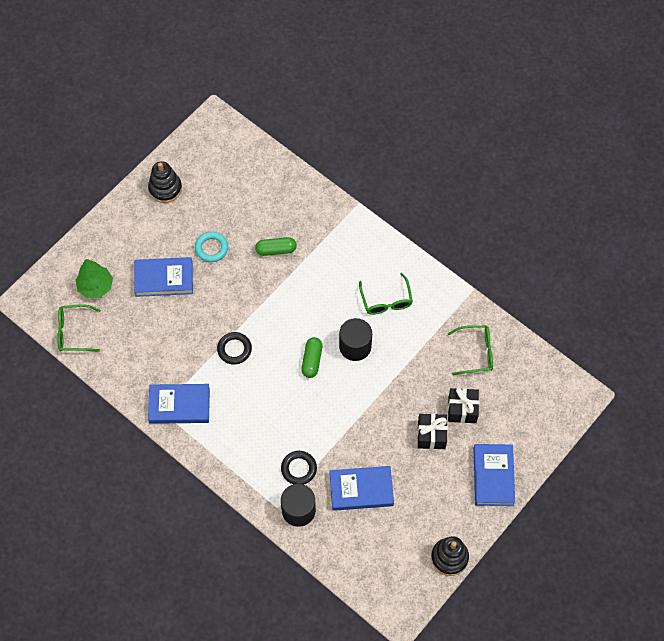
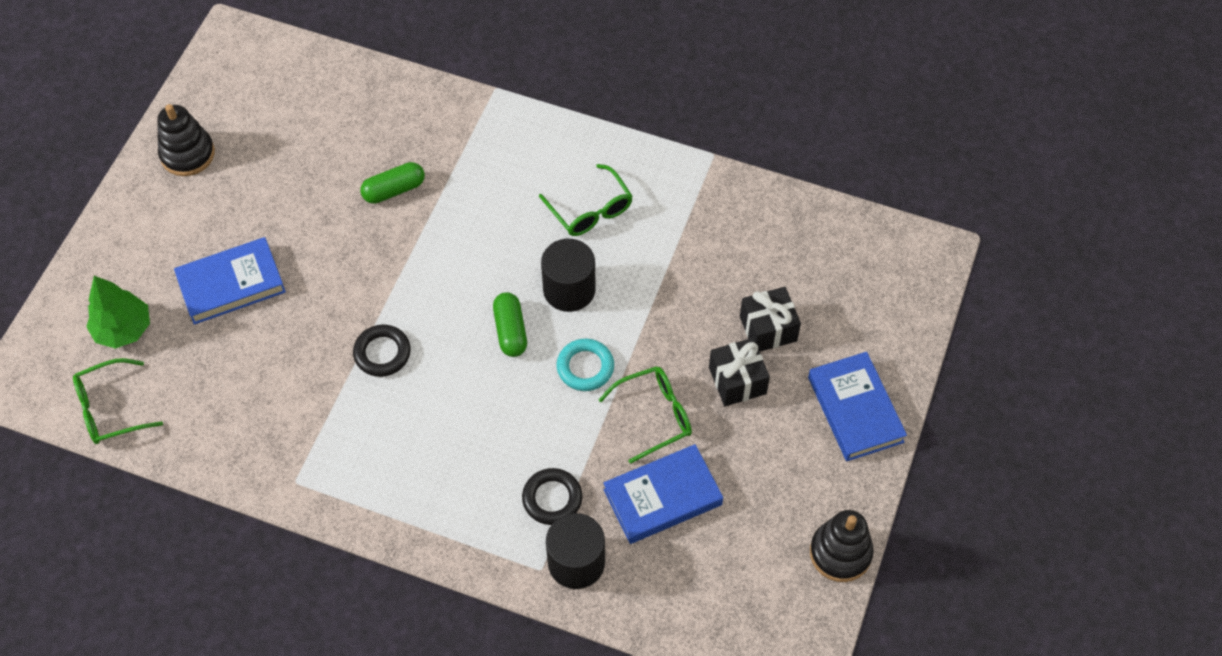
camera: 20 degrees left, 5 degrees down
(179, 405) = (324, 465): blue book -> none
(211, 248) = (292, 217): turquoise ring -> turquoise ring (585, 367)
(476, 352) = (754, 241): green glasses -> green glasses (655, 415)

